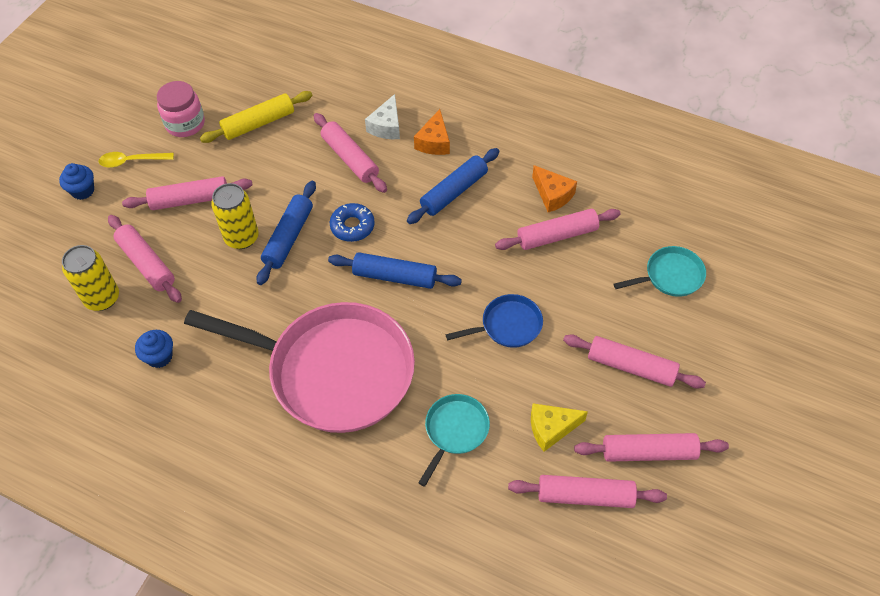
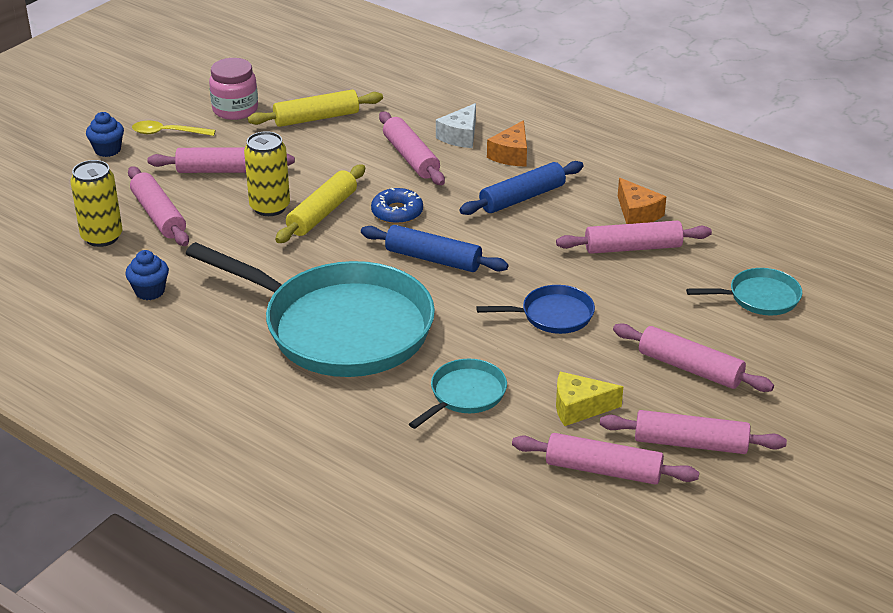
camera: 10 degrees right, 20 degrees down
(288, 237) = (322, 213): blue rolling pin -> yellow rolling pin
(333, 371) = (340, 327): pink pan -> turquoise pan

